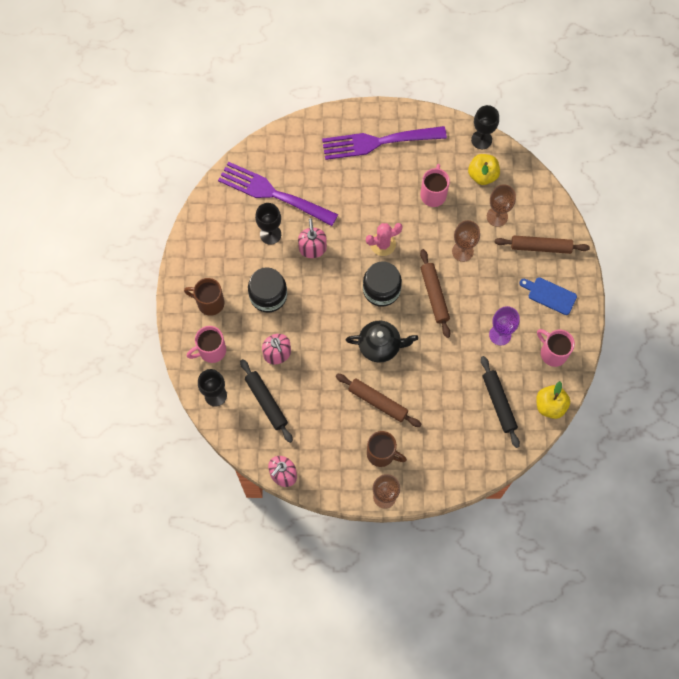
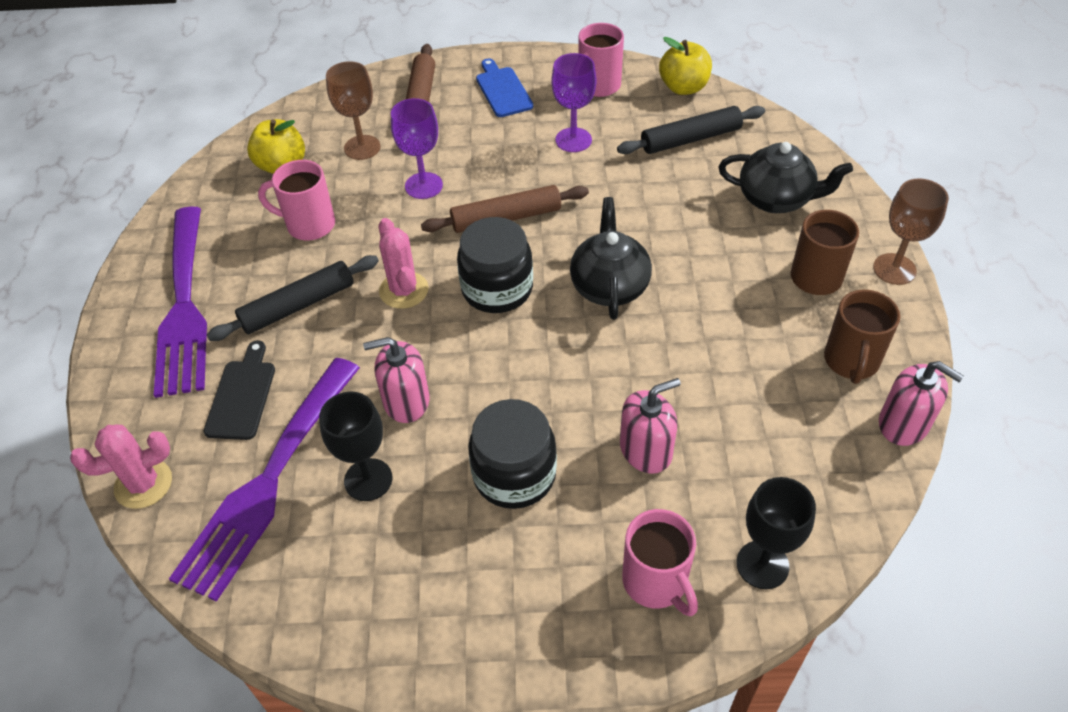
camera: 90 degrees left, 20 degrees down
(209, 303) = (536, 596): brown mug -> brown mug (851, 362)
(266, 402) = (757, 463): black rolling pin -> black rolling pin (298, 305)
(275, 143) = (143, 484): none -> pink cactus
(320, 176) = (242, 395): none -> black cutting board
(378, 402) = (719, 285): brown rolling pin -> none
(443, 444) = (776, 199): none -> black teapot
(462, 251) = (423, 186): brown goblet -> purple goblet
(481, 140) = (213, 168): black goblet -> none
(550, 295) = (502, 90): blue cutting board -> blue cutting board turned 135 degrees clockwise

